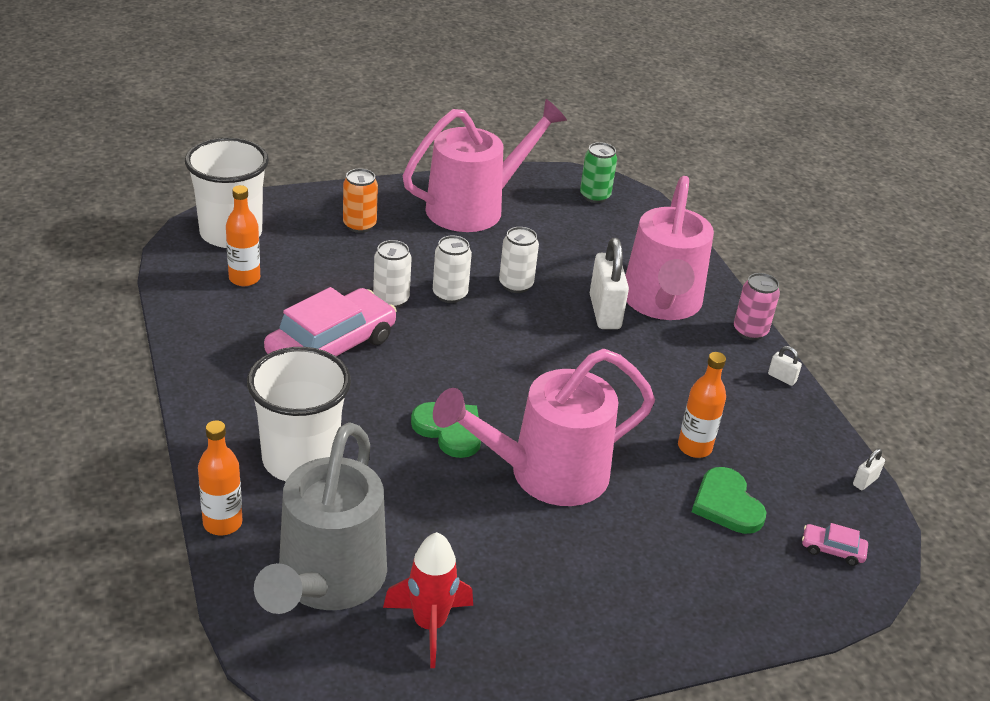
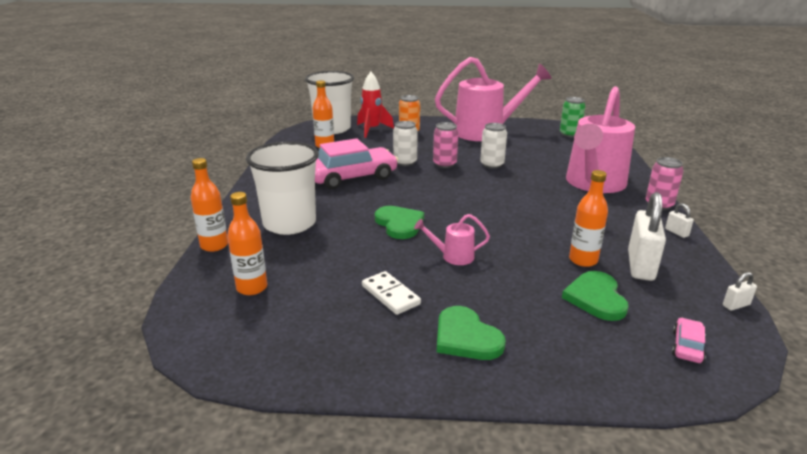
camera: 25 degrees right, 10 degrees down
(326, 582) = (252, 288): grey watering can -> orange bottle
(429, 625) = (304, 327): red rocket -> red rocket (372, 130)
(450, 294) = (444, 164): white can -> pink can
(502, 553) = (390, 295): none -> white domino
(544, 474) = (452, 256): pink watering can -> pink watering can, size x0.41
(604, 312) = (548, 183): white padlock -> white padlock (640, 266)
(614, 594) = (466, 337): none -> green heart
(832, 550) = (687, 346): pink car -> pink car turned 75 degrees clockwise

